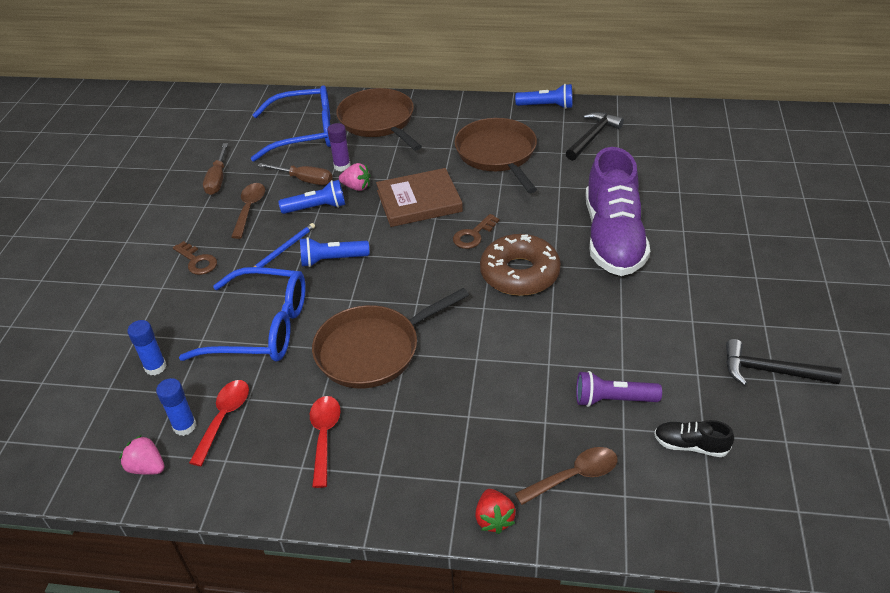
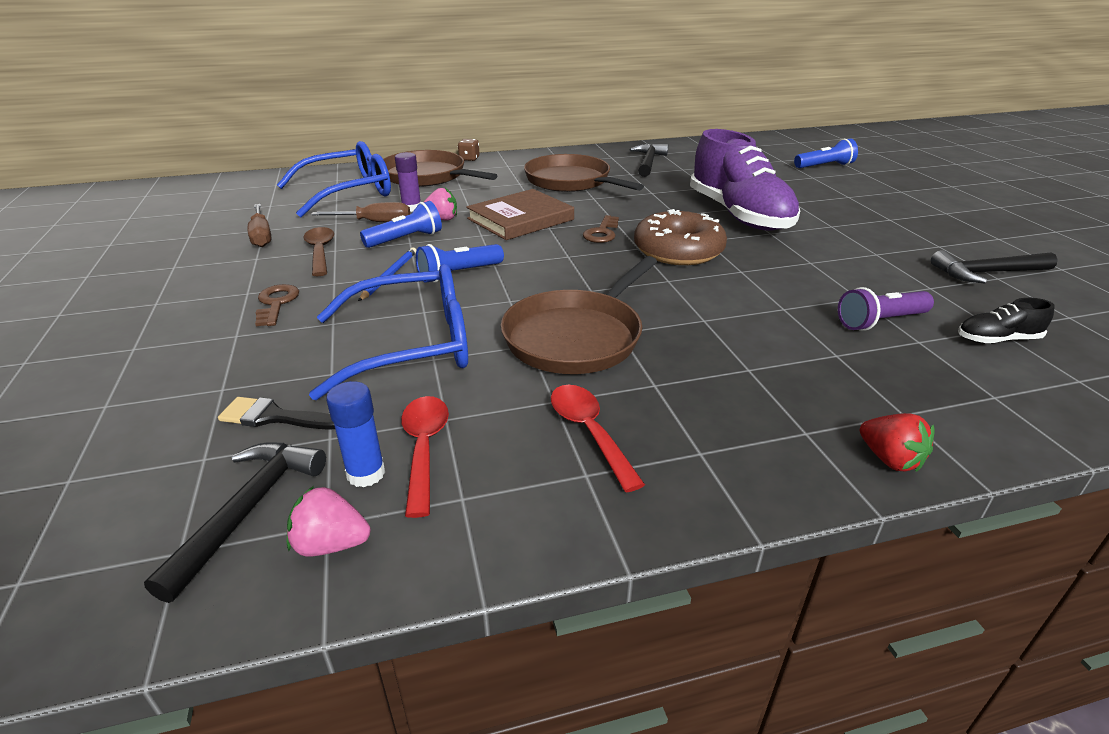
camera: 25 degrees left, 10 degrees down
(117, 431) = (247, 510): none -> black hammer
(155, 367) = (274, 417): blue glue stick -> black brush
(197, 261) = (276, 303): brown key -> brown key turned 120 degrees counterclockwise
(429, 100) = (469, 159): none -> brown dice
(546, 106) = (587, 151): blue flashlight -> blue flashlight (824, 166)
(574, 476) = (923, 393): brown spoon -> none

